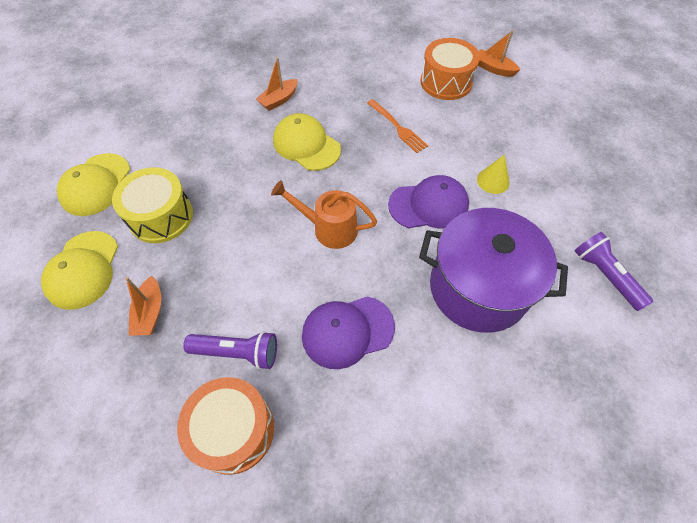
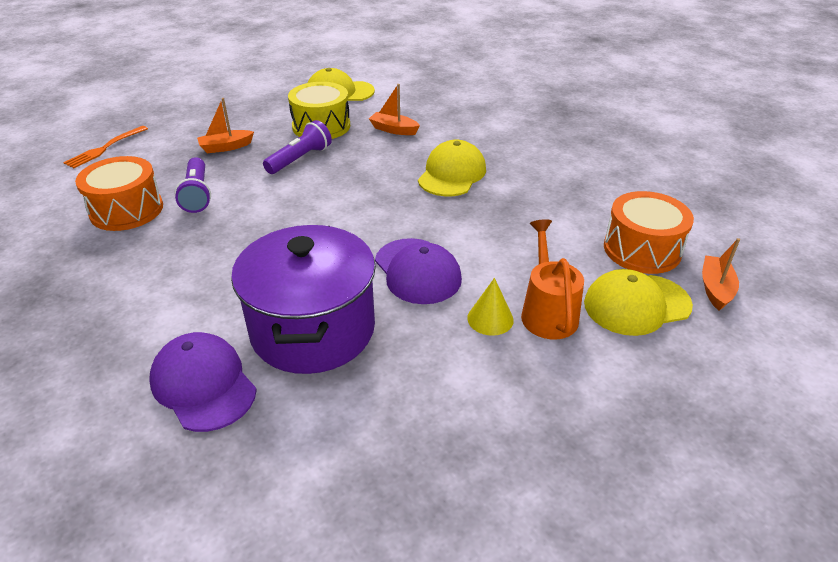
camera: 70 degrees right, 20 degrees down
(83, 270) = (256, 111): yellow cap -> yellow cap (636, 304)
(279, 100) = (503, 145): orange boat -> orange boat (393, 130)
(328, 228) = (349, 211): orange watering can -> orange watering can (547, 311)
(347, 331) = (231, 247): purple cap -> purple cap (203, 384)
(397, 127) = (525, 226): orange fork -> orange fork (105, 148)
(605, 275) = (379, 457): purple flashlight -> purple flashlight (300, 159)

